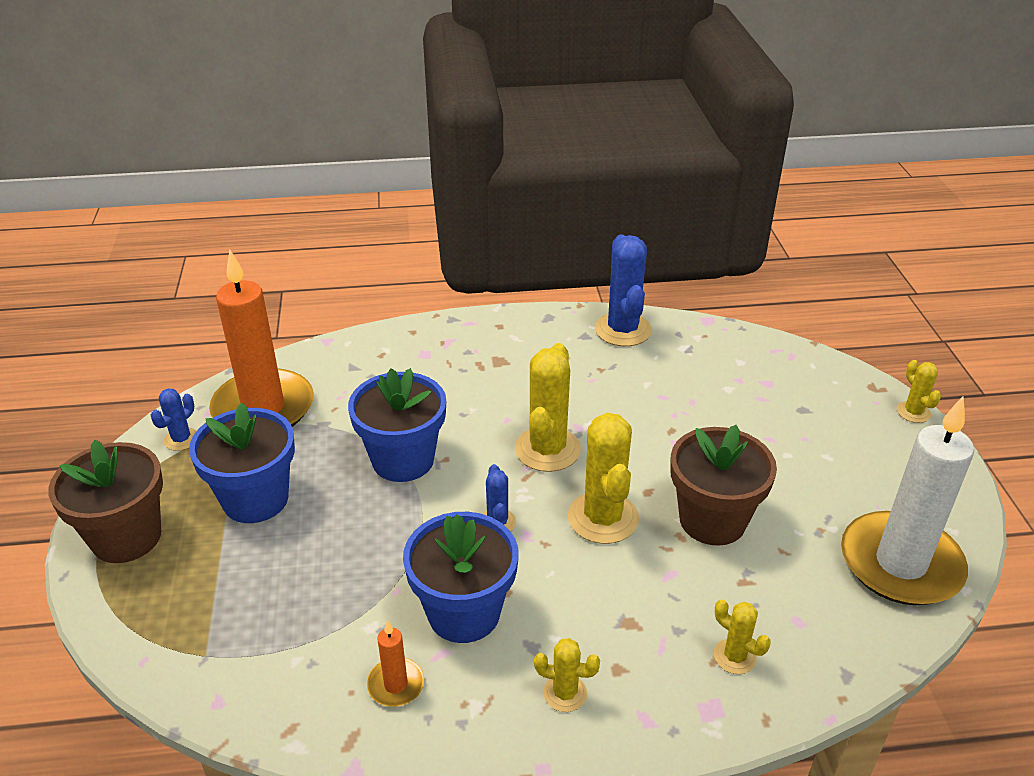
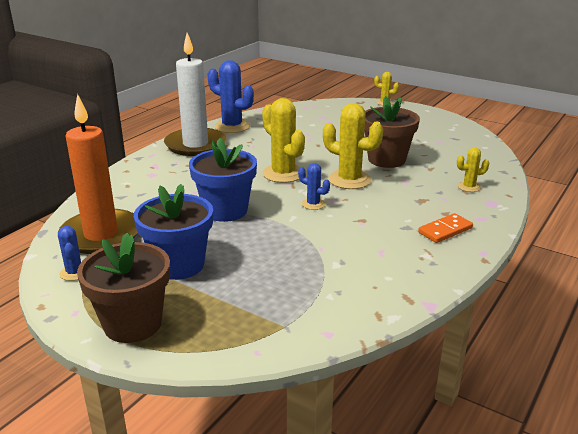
camera: 50 degrees left, 10 degrees down
(396, 684) = (386, 271): orange candle -> none
(464, 613) = (362, 235): blue flower pot -> none
(565, 693) = (445, 230): yellow cactus -> orange domino
(900, 563) = (460, 139): white candle -> white candle (195, 145)

